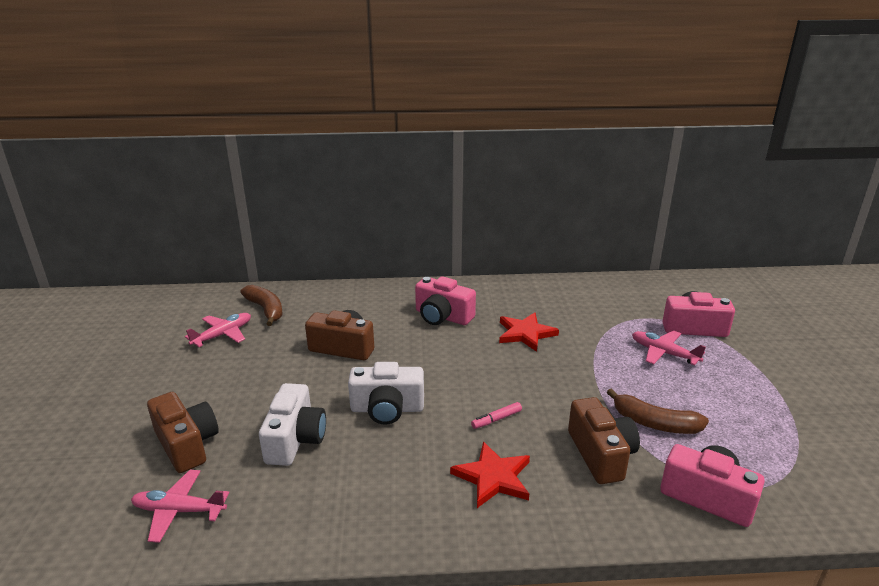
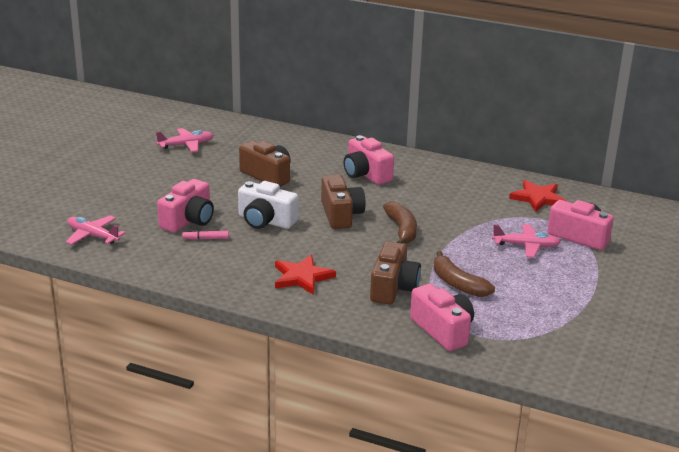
camera: 25 degrees right, 0 degrees up
(187, 444) = (118, 204): brown camera -> brown camera (341, 215)
(266, 310) = (230, 135): brown banana -> brown banana (402, 230)
(295, 439) = (188, 220): white camera -> pink camera
(496, 419) = (338, 248): pink marker -> pink marker (206, 238)
(525, 333) = (422, 203): red star -> red star (537, 198)
(663, 353) = (526, 246): pink plane -> pink plane turned 120 degrees clockwise

